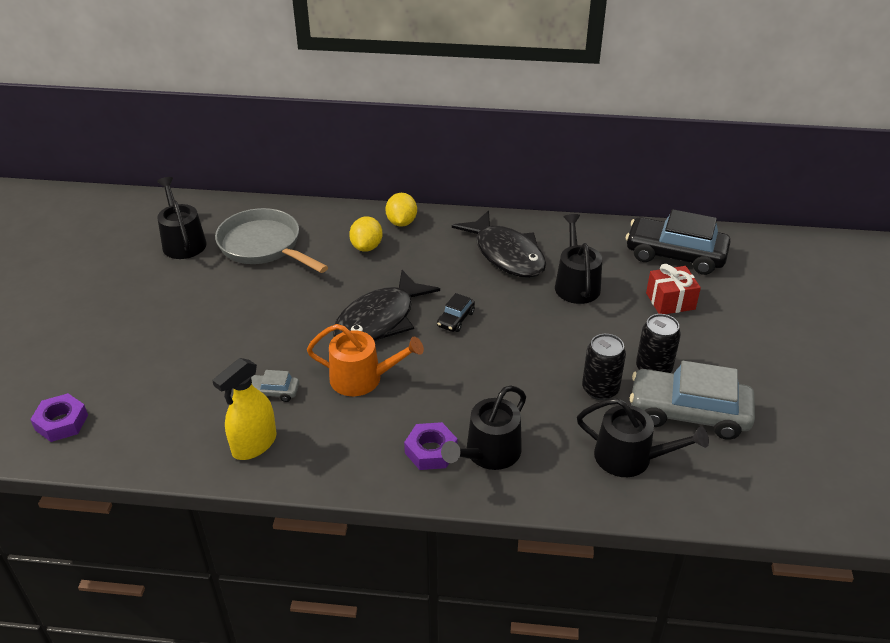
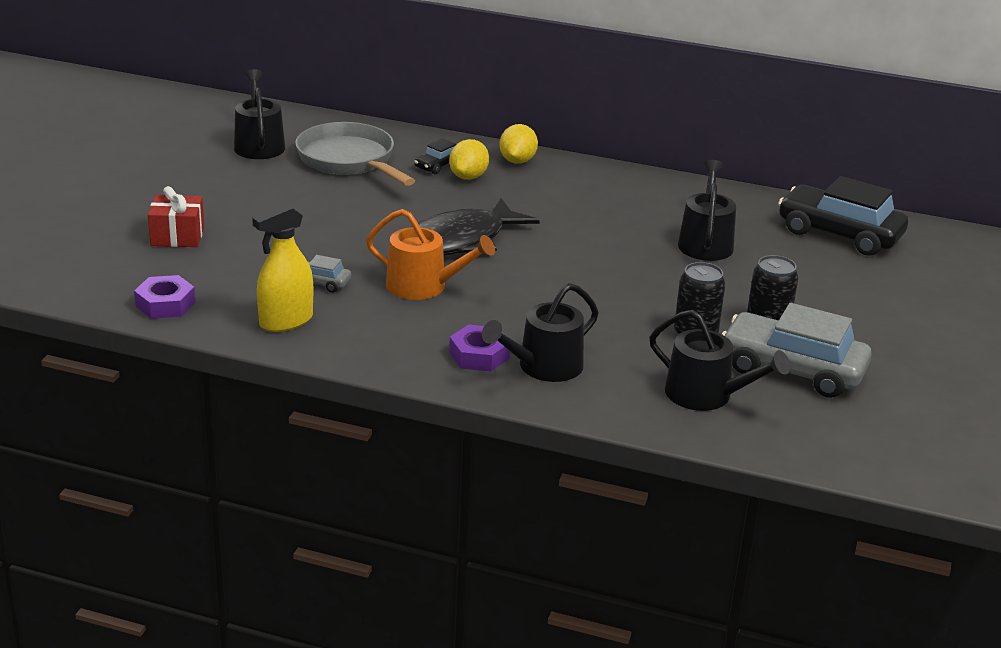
camera: 10 degrees right, 10 degrees down
(61, 422) = (86, 273): purple nut -> purple nut (165, 304)
(456, 319) = (549, 252): black car -> black car (438, 165)
(506, 254) = (632, 205): black fish -> none
(670, 301) = (814, 273): red gift -> red gift (177, 236)

